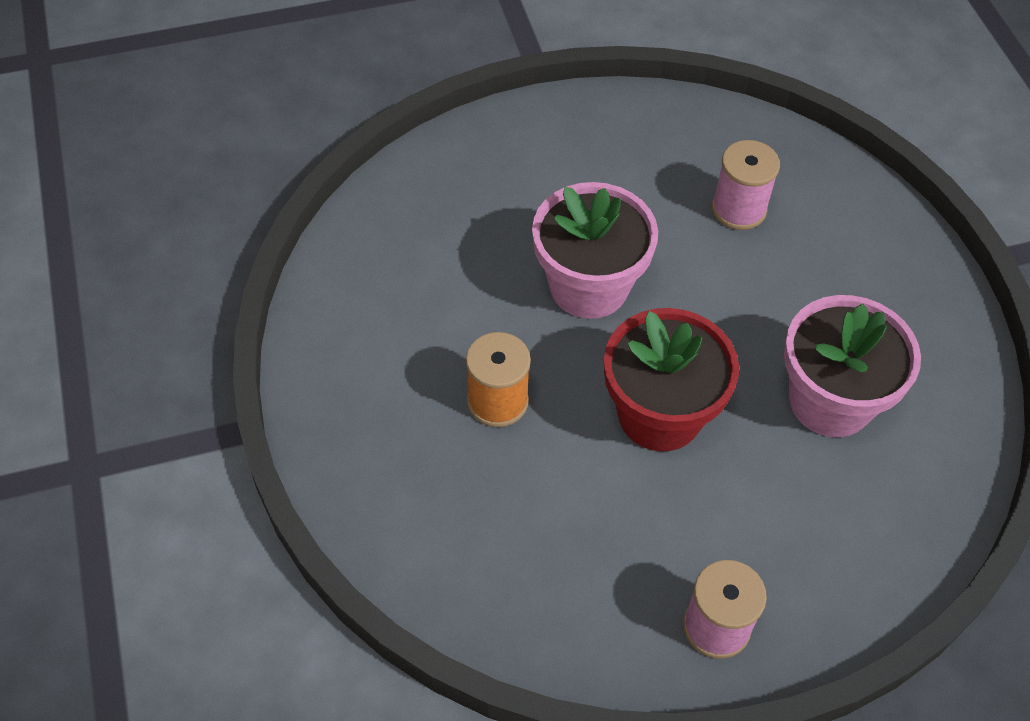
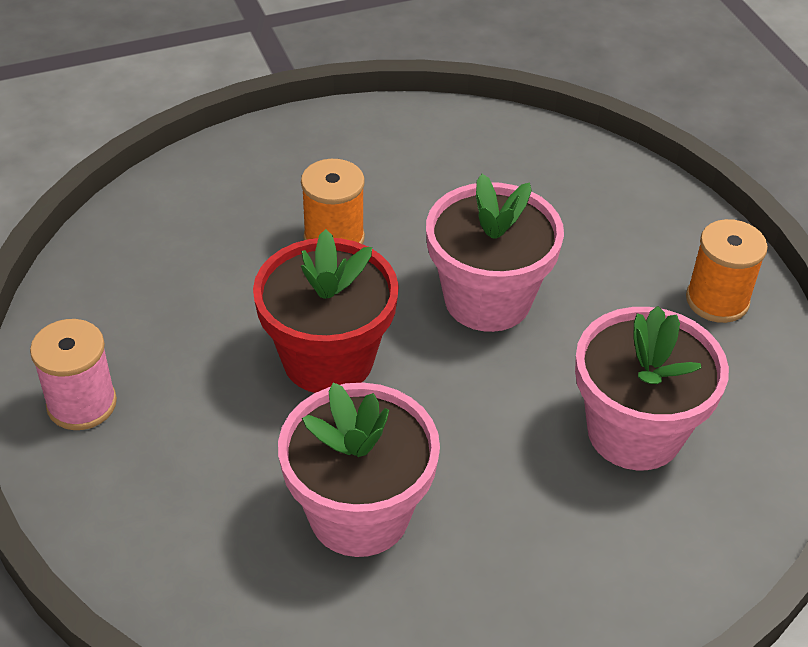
camera: 85 degrees right, 10 degrees down
(596, 131) = (717, 300): none -> orange spool
(739, 209) = (634, 432): pink spool -> pink flower pot

